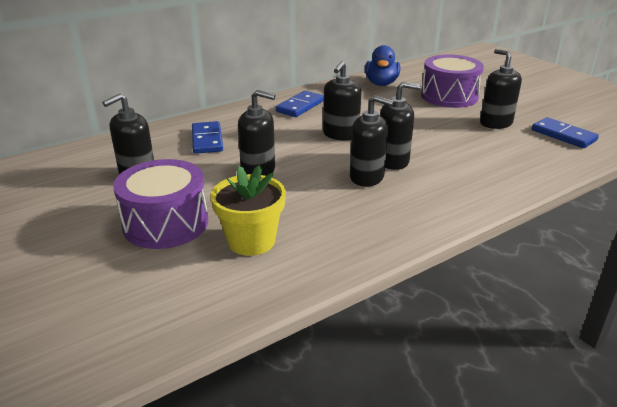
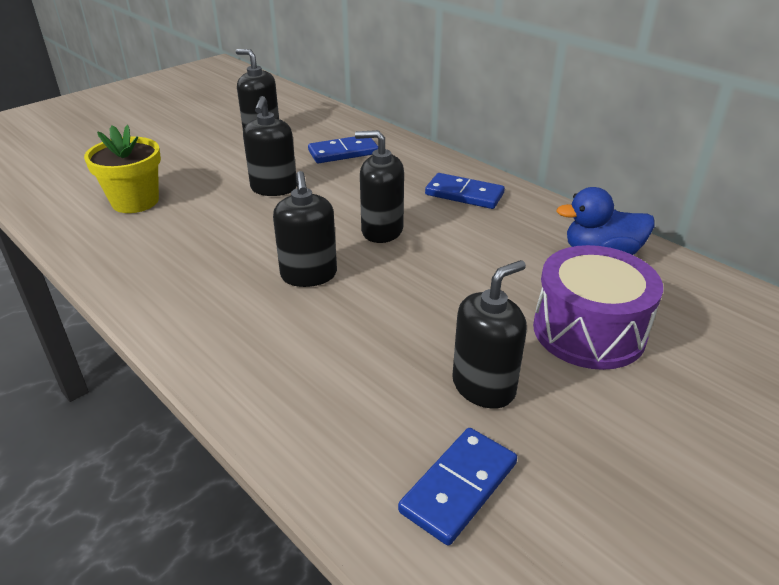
camera: 80 degrees right, 5 degrees up
(166, 223) = (173, 160): purple drum -> none
(367, 177) = (262, 257): black soap dispenser -> none

